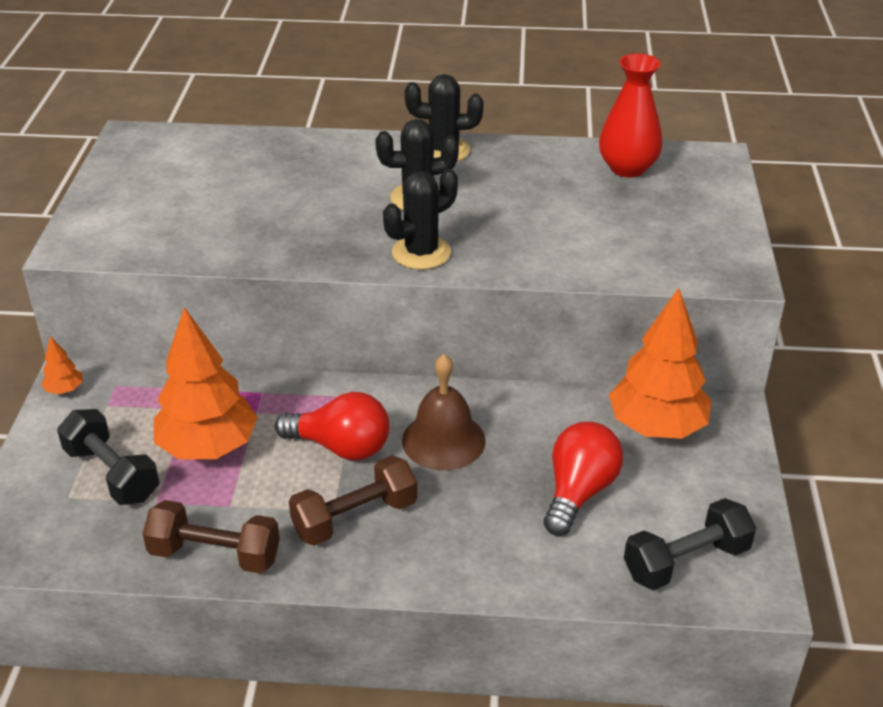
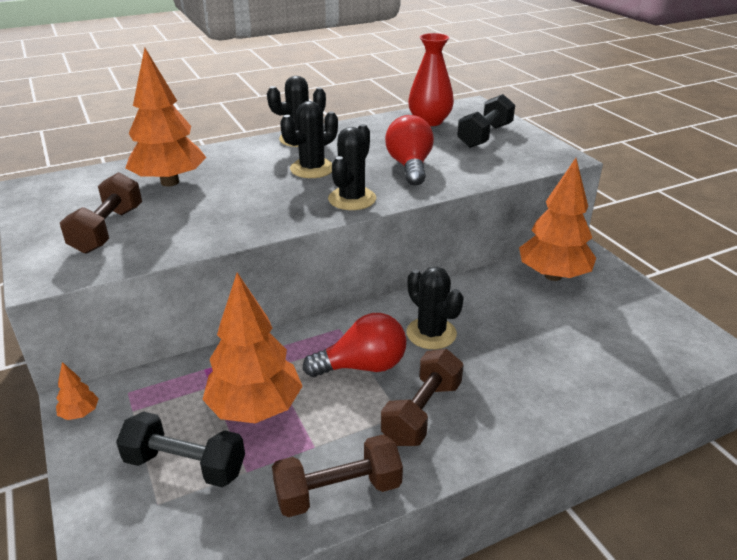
camera: 30 degrees left, 5 degrees down
(158, 212) = (108, 230): none -> brown dumbbell
(259, 170) = (170, 182): none -> orange tree
(443, 440) = (431, 333): brown bell -> black cactus
(579, 492) = (551, 332): red light bulb -> red light bulb (409, 166)
(686, 561) = (657, 348): black dumbbell -> black dumbbell (485, 136)

